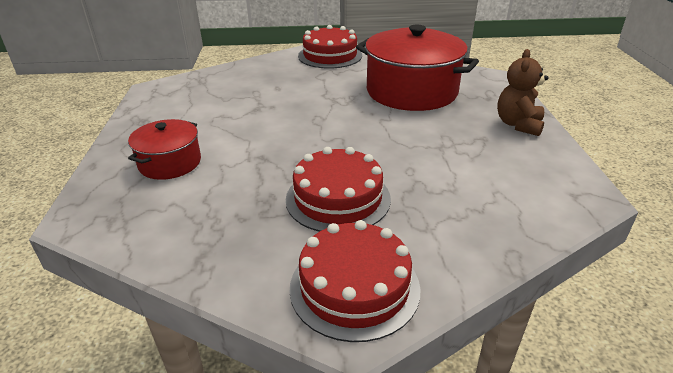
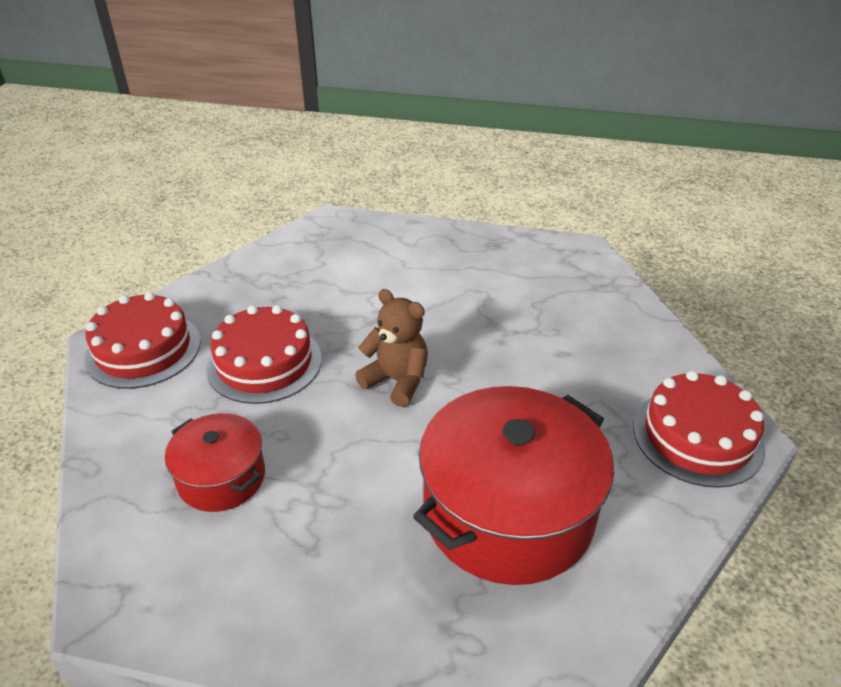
camera: 105 degrees right, 5 degrees up
(170, 163) = (394, 261): red pot -> red pot (221, 477)
(518, 124) = (329, 624): brown teddy bear -> brown teddy bear (397, 381)

